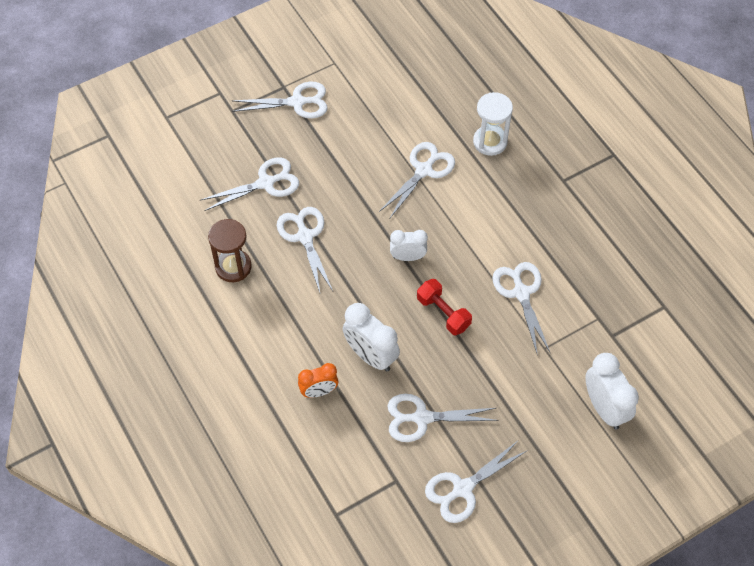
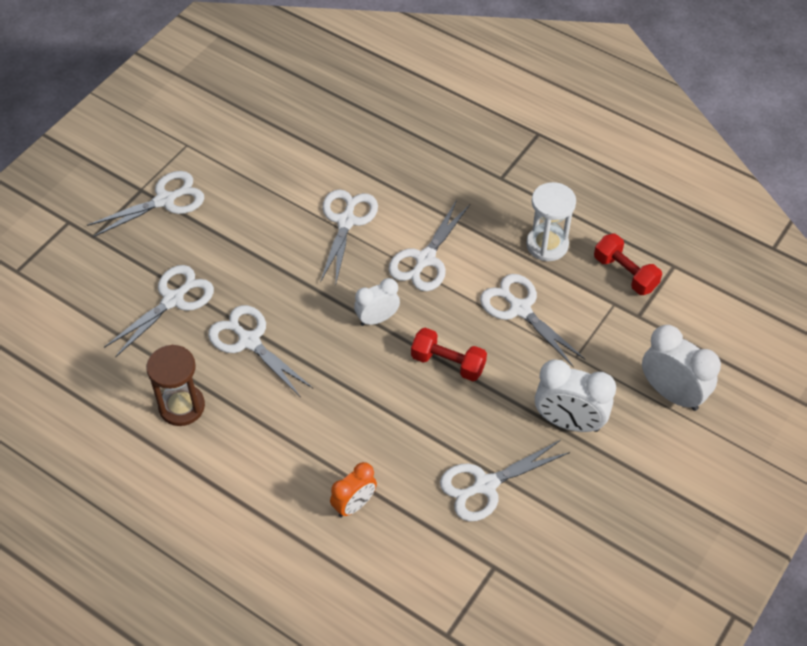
camera: 25 degrees left, 5 degrees down
(371, 356) = (392, 441): white clock -> white clock (569, 422)
(462, 489) = (571, 543): white scissors -> white scissors (425, 259)
(490, 142) = (402, 166): white hourglass -> white hourglass (547, 245)
(621, 297) = (625, 273): none -> red dumbbell

